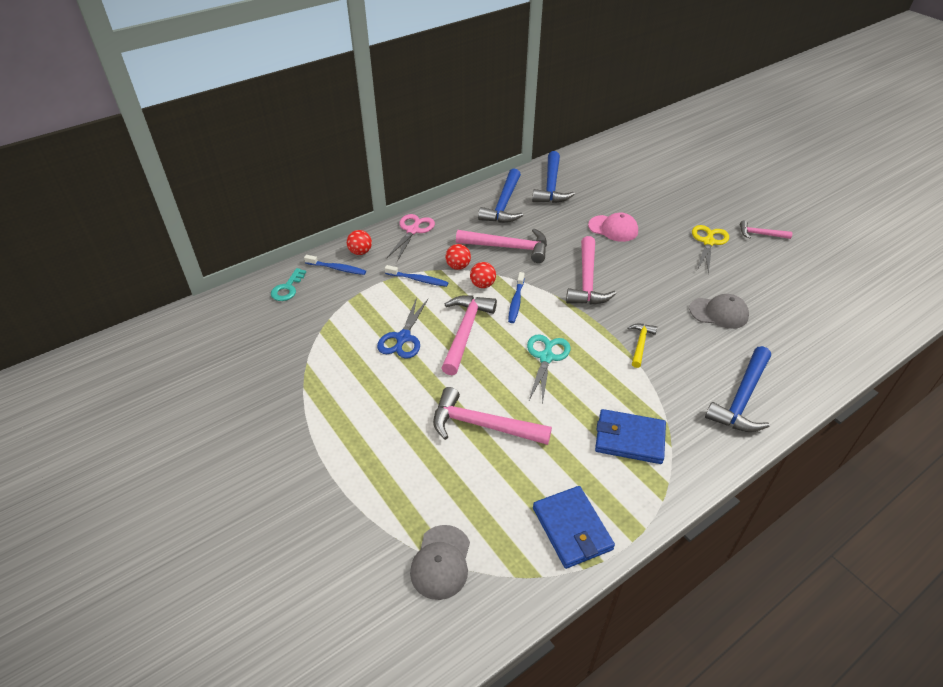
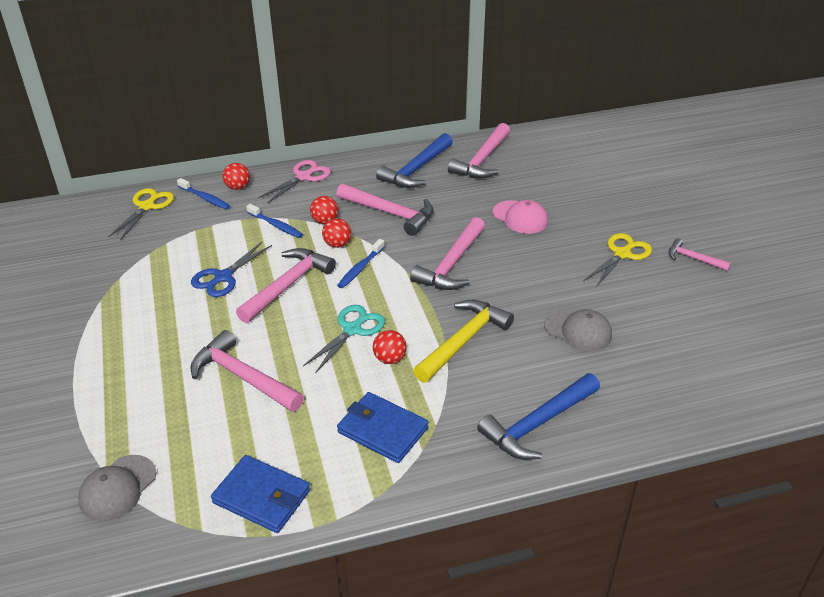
camera: 20 degrees right, 5 degrees down
(287, 288) = (147, 207): turquoise key -> yellow scissors
(551, 186) = (482, 160): blue hammer -> pink hammer
(572, 529) = (262, 497): blue wallet -> blue wallet turned 60 degrees counterclockwise
(593, 375) = (390, 359): none -> red ball
(640, 344) = (463, 341): yellow hammer -> yellow hammer, size x1.82

